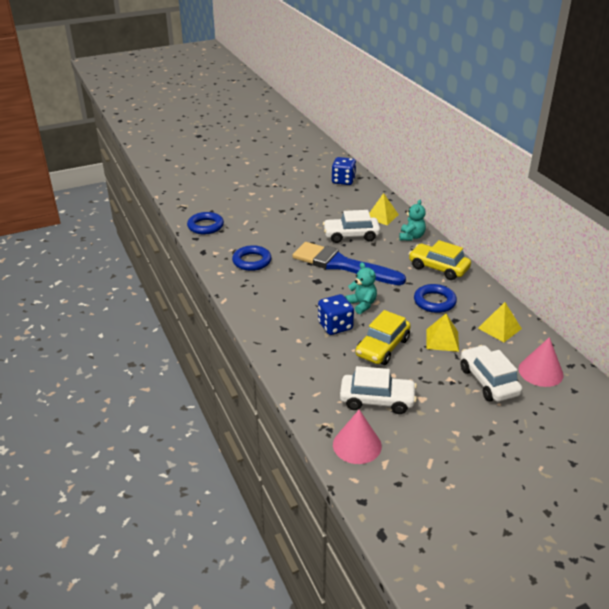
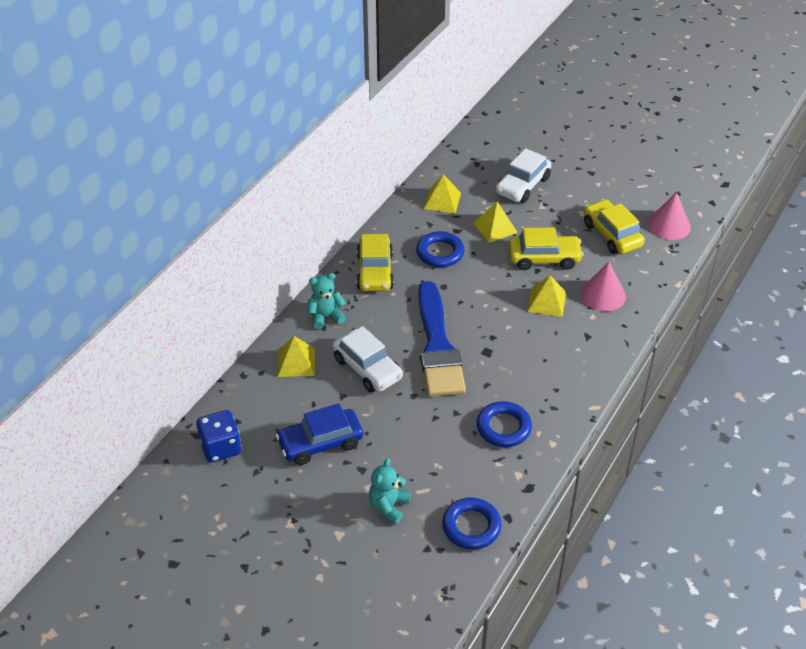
camera: 125 degrees left, 10 degrees up
(313, 205) = (320, 443): none -> blue car
(335, 326) = (546, 302): blue dice -> yellow pyramid
(361, 304) = (494, 299): turquoise teddy bear -> turquoise teddy bear (389, 506)
(377, 400) = (612, 234): white car -> yellow car
(540, 371) = (480, 163): pink cone -> pink cone (603, 295)

